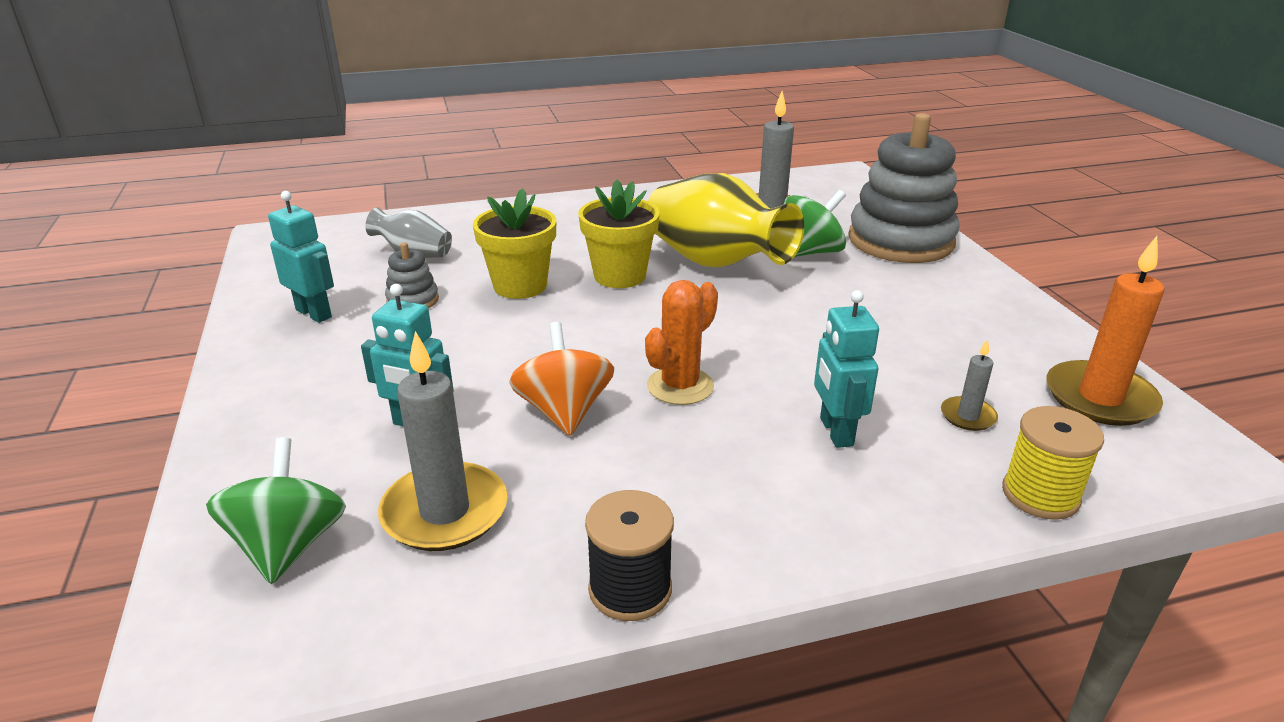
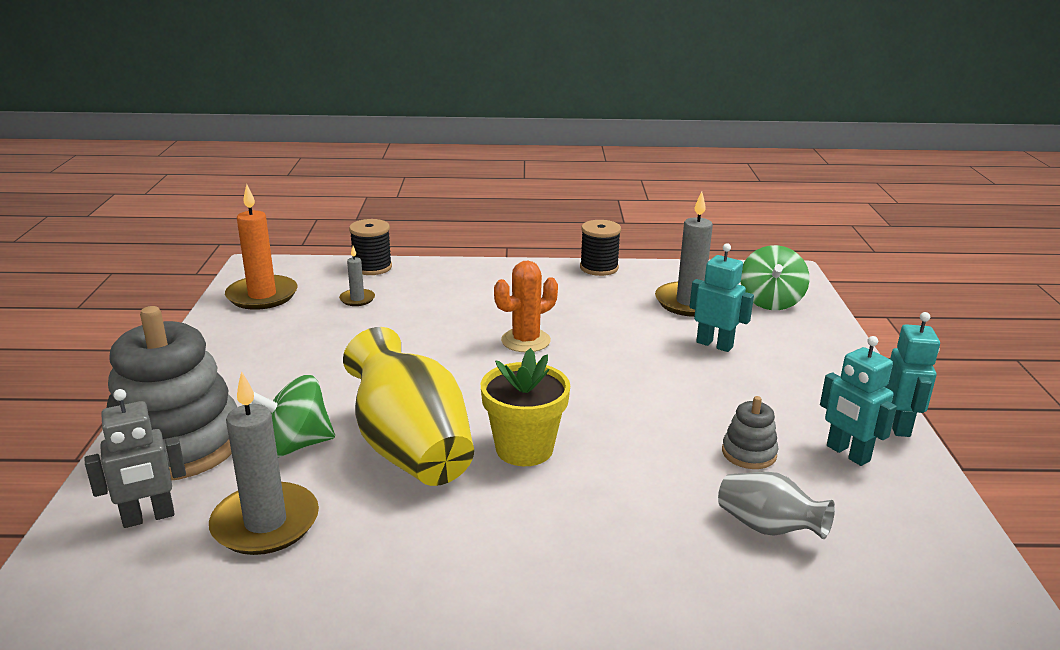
camera: 165 degrees left, 5 degrees down
(520, 286) = (635, 453): yellow flower pot -> none
(564, 411) = (613, 338): orange spinning top -> none
(835, 432) = (446, 303): turquoise robot -> turquoise robot (898, 425)
(848, 207) = (148, 517): none -> grey robot
(1040, 495) = (372, 267): yellow spool -> black spool

